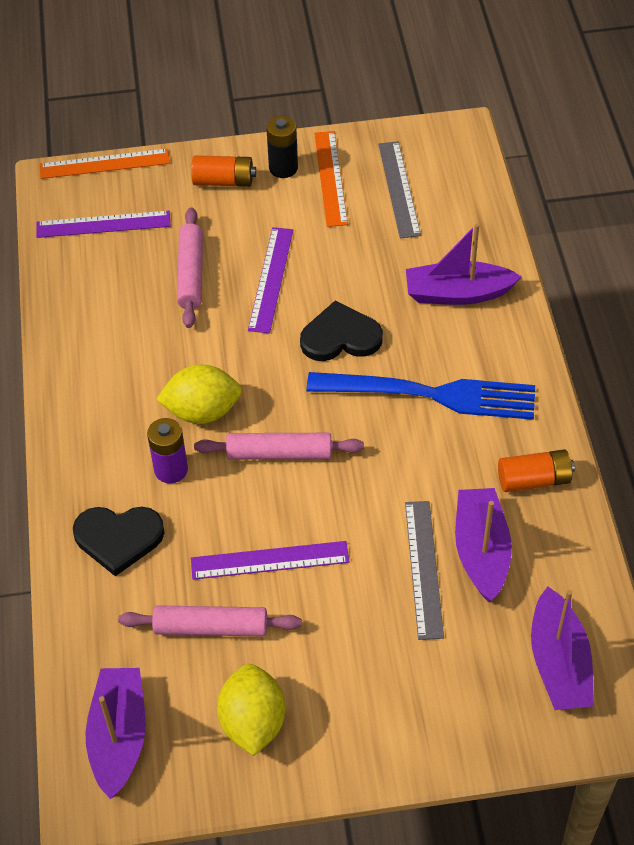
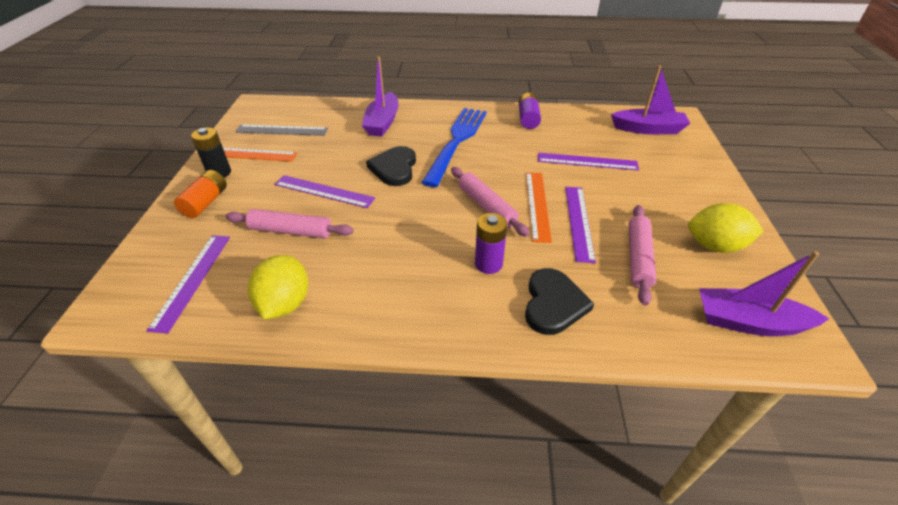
camera: 80 degrees left, 10 degrees down
(104, 164) = (116, 272): orange ruler -> orange ruler (537, 205)
(202, 411) = (435, 240): yellow lemon -> yellow lemon (285, 303)
(279, 453) = (486, 206): pink rolling pin -> pink rolling pin turned 45 degrees counterclockwise
(424, 568) = (587, 161): grey ruler -> purple ruler
(481, 551) = (575, 141): purple boat -> none
(534, 480) = (528, 119): orange battery -> purple battery

